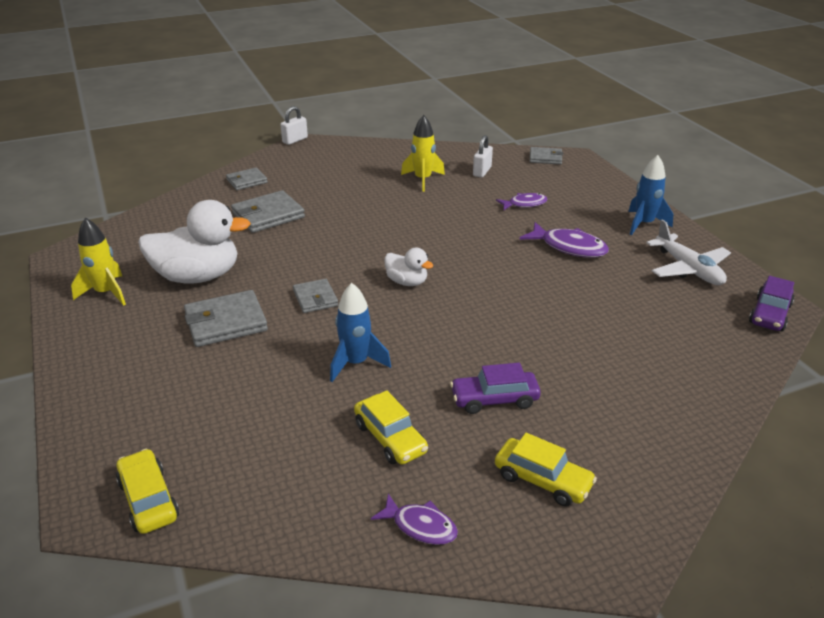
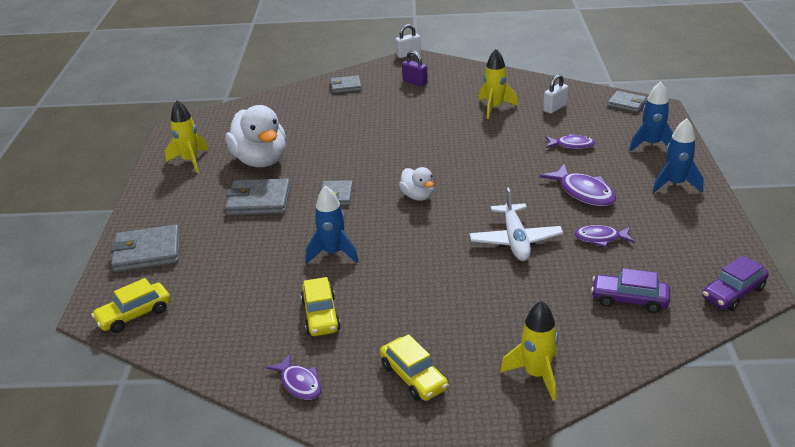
camera: 25 degrees right, 0 degrees up
(148, 500) = (134, 315): yellow car -> yellow car turned 120 degrees counterclockwise
(198, 276) = (260, 160): white duck -> white duck turned 45 degrees clockwise
(268, 215) = (344, 119): grey wallet -> grey wallet (147, 252)
(321, 166) = (415, 82): none -> purple padlock
(494, 399) = (421, 306): purple car -> purple car (629, 300)
(595, 191) = (651, 144): none -> blue rocket
(617, 288) = (600, 238): none -> purple fish
(662, 441) = (536, 374): none -> yellow rocket
(688, 269) = (685, 234): white plane -> white plane (515, 240)

